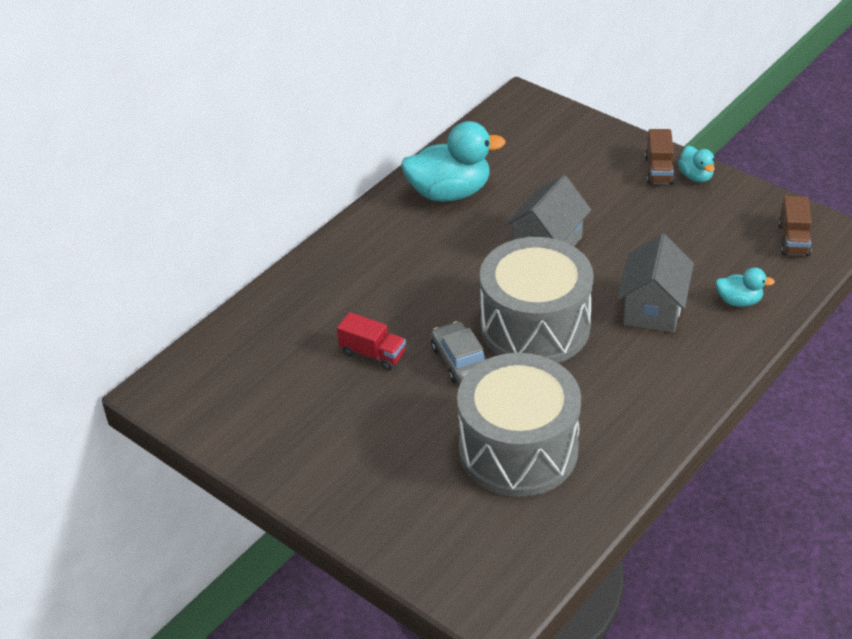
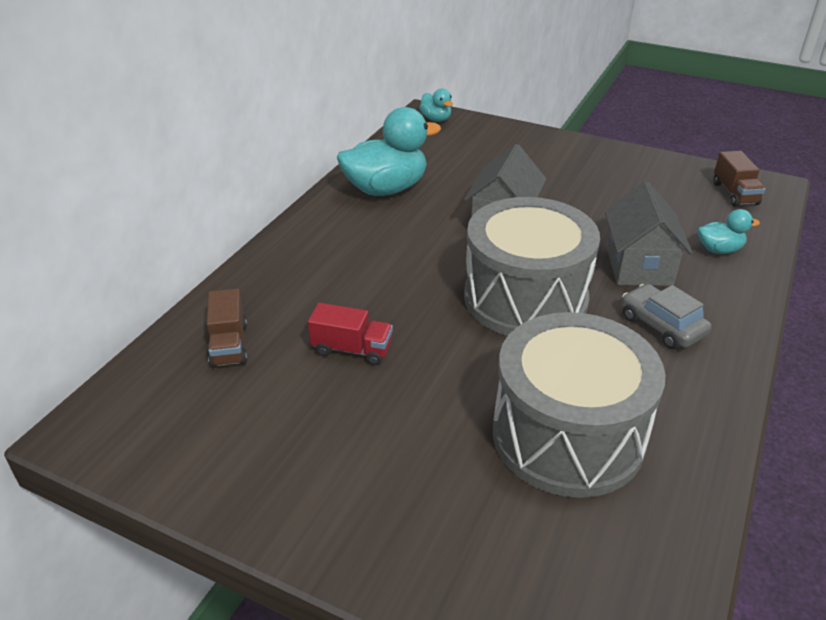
camera: 15 degrees left, 5 degrees down
(460, 360) = (457, 343): grey car -> grey car (662, 325)
(659, 170) = (579, 153): brown truck -> brown truck (229, 345)
(696, 176) = (615, 154): turquoise duck -> turquoise duck (436, 119)

